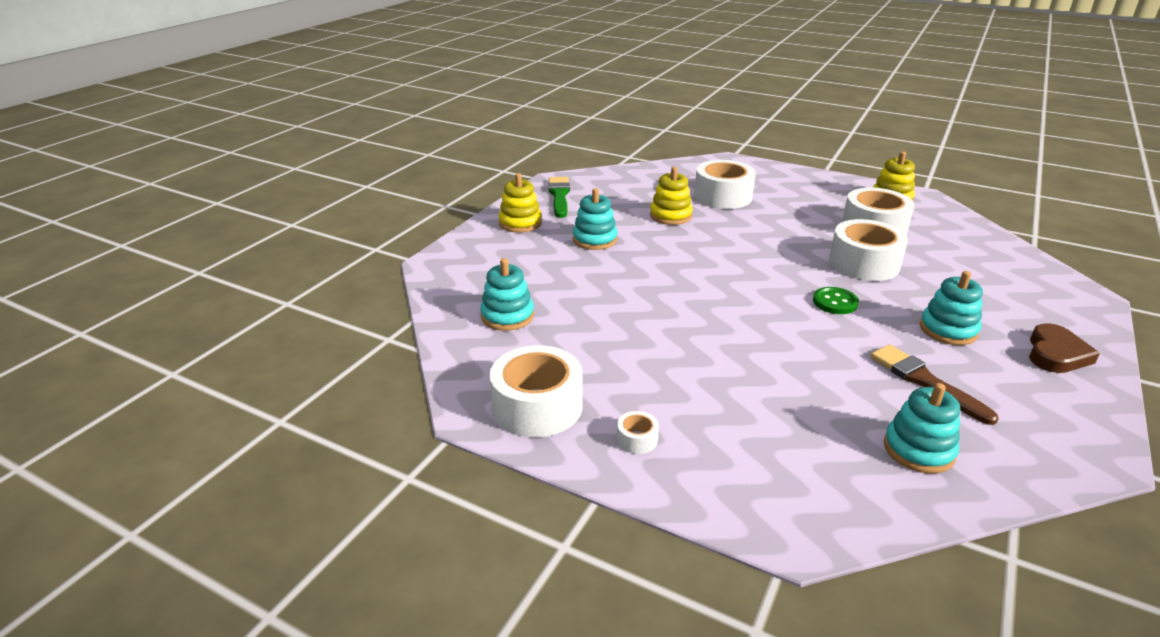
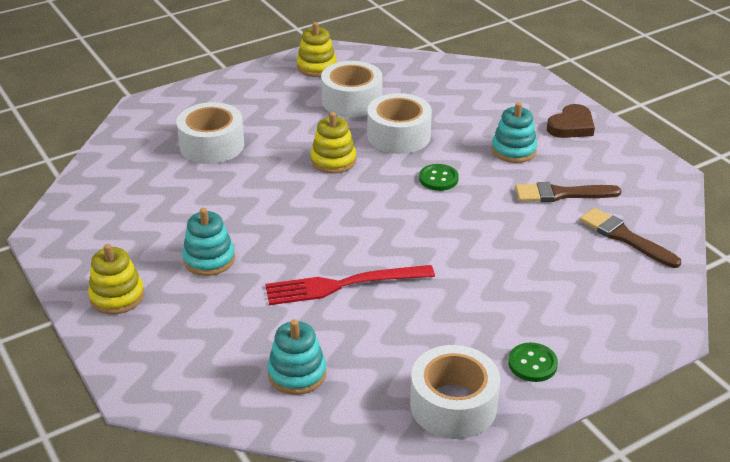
camera: 60 degrees left, 5 degrees up
(559, 196) = (86, 244): green brush -> none
(629, 301) = (341, 285): none -> red fork
(637, 439) = (532, 364): white tape -> green button
(670, 216) = (214, 192): yellow stacking toy -> yellow stacking toy (333, 160)
(918, 450) = (625, 237): turquoise stacking toy -> brown brush
(1056, 354) = (571, 126): brown heart -> brown heart turned 75 degrees clockwise

